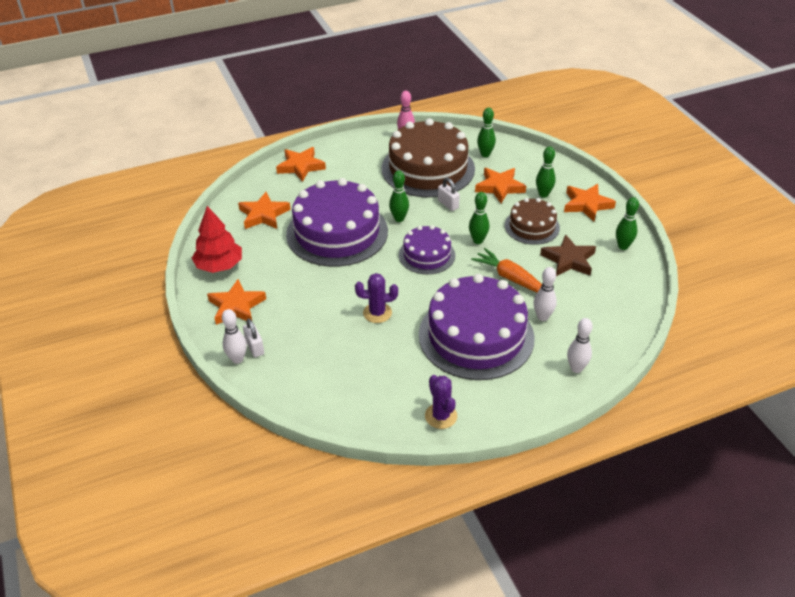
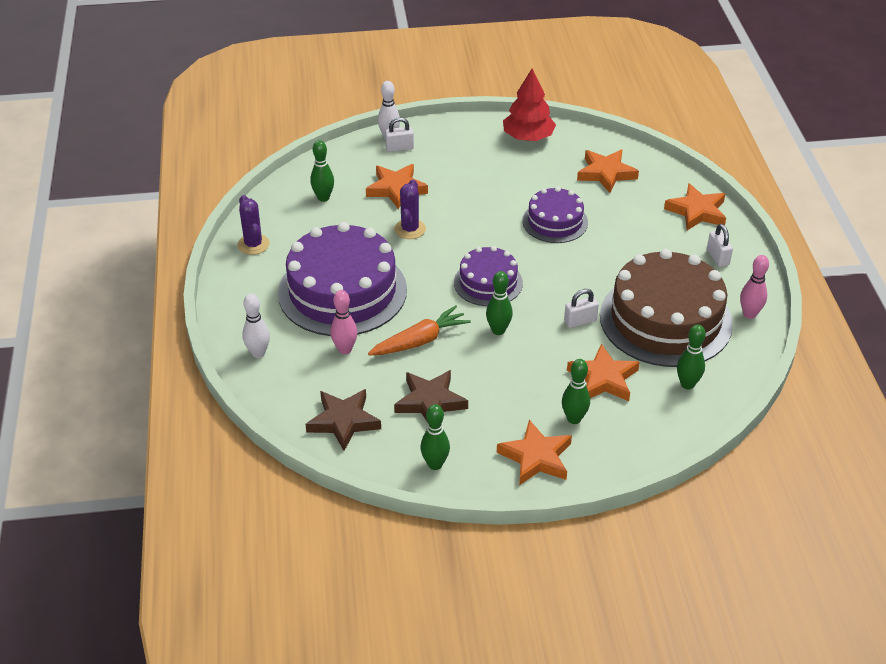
camera: 105 degrees right, 0 degrees up
(236, 306) = (461, 142): orange star -> orange star (396, 189)
(337, 232) = (555, 221): purple cake -> purple cake, size x0.54
(351, 153) = (718, 257): none -> white padlock
(399, 219) = (564, 273): green bowling pin -> green bowling pin (323, 198)
(441, 416) = (253, 244): purple cactus -> purple cactus turned 75 degrees clockwise
(532, 226) = (508, 387): brown cake -> none
(542, 317) = (345, 349): white bowling pin -> pink bowling pin
(615, 299) = (343, 421): none -> brown star

